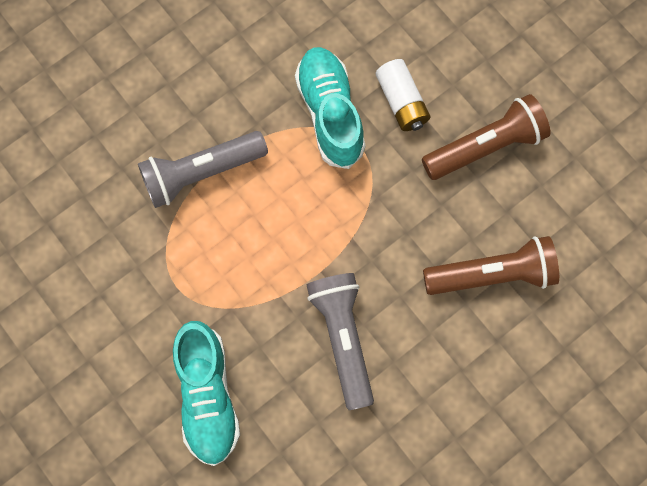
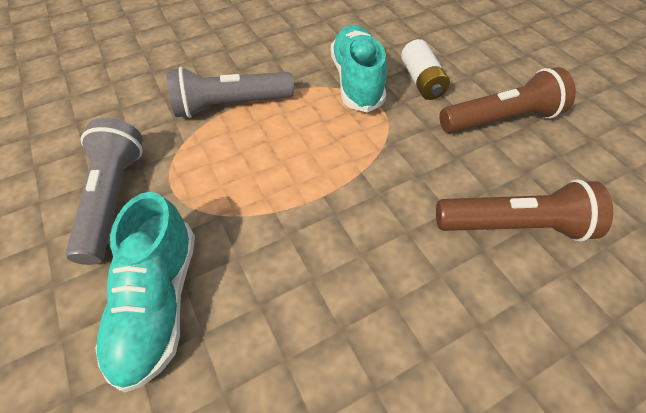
camera: 10 degrees right, 20 degrees down
(343, 338) = (335, 264): grey flashlight -> grey flashlight (113, 198)

